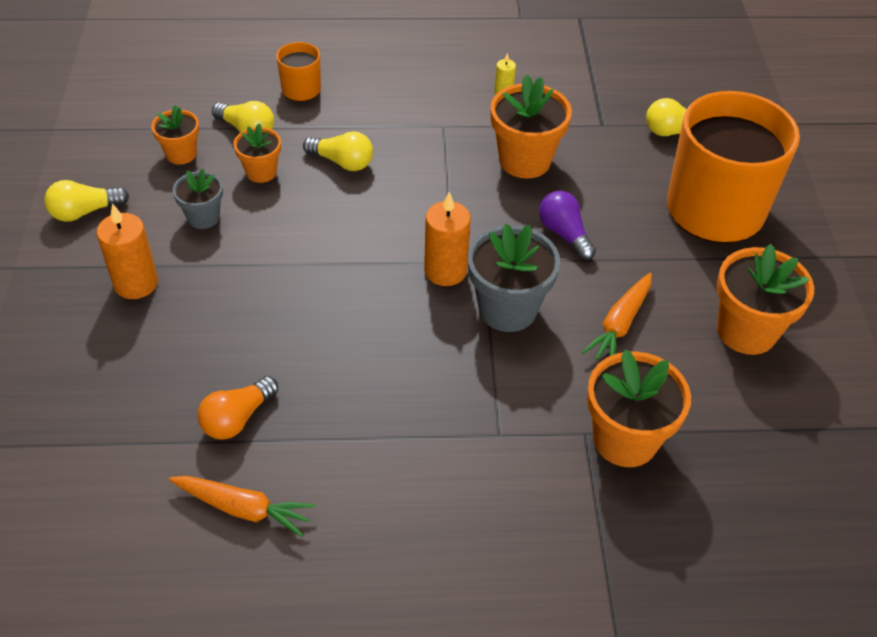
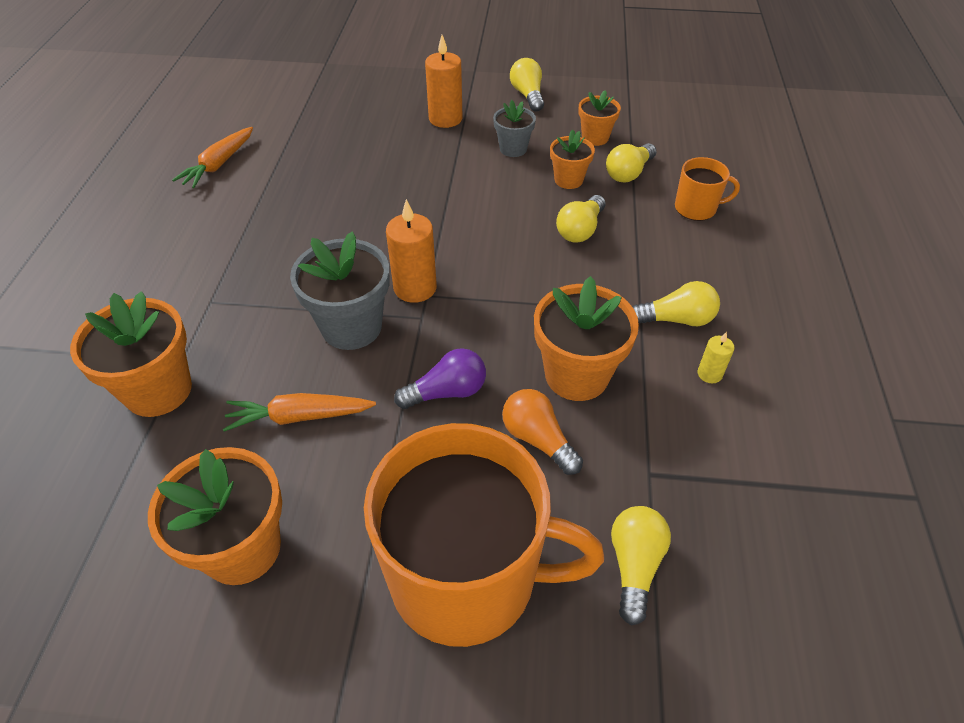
camera: 100 degrees right, 0 degrees up
(237, 418) = (297, 163): orange light bulb -> orange light bulb (538, 439)
(449, 106) = (676, 319): none -> yellow light bulb
(619, 325) = (299, 417): orange carrot -> orange carrot turned 45 degrees counterclockwise

